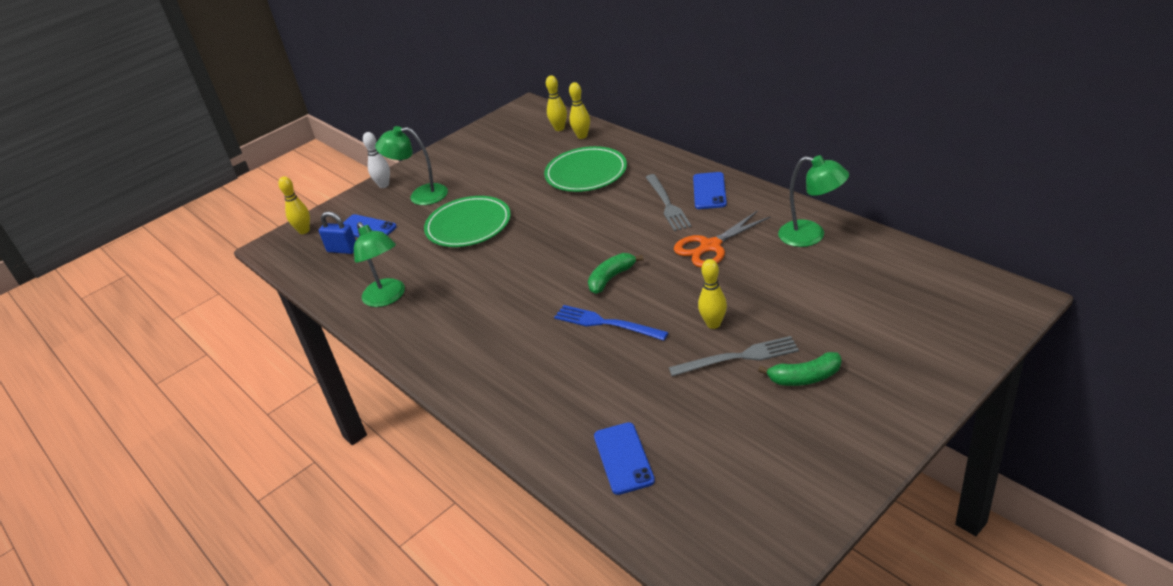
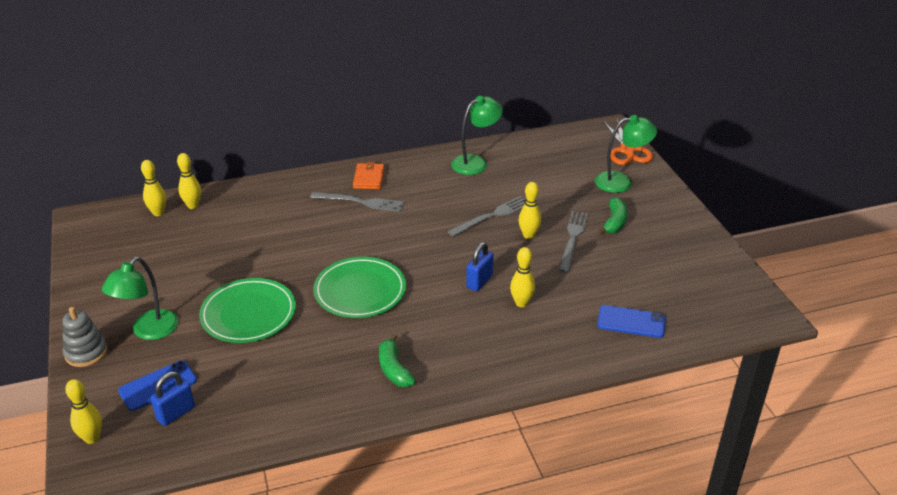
camera: 70 degrees left, 0 degrees up
(384, 185) = (86, 352): white bowling pin -> grey stacking toy
(387, 298) = (305, 398): green lamp -> green lamp (621, 182)
(586, 173) = (258, 223): green plate -> green plate (360, 291)
(594, 364) = (521, 303): none -> yellow bowling pin
(606, 323) = (479, 281): blue fork -> blue padlock
(611, 278) = (426, 261): green banana -> green banana (394, 369)
(709, 191) = (369, 178): blue phone -> orange wallet
(710, 246) = (439, 204): orange scissors -> orange scissors (627, 150)
(724, 286) = (492, 216): none -> grey fork

